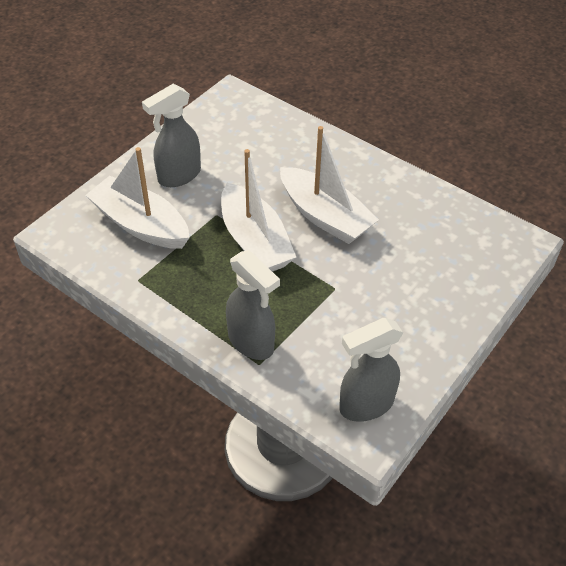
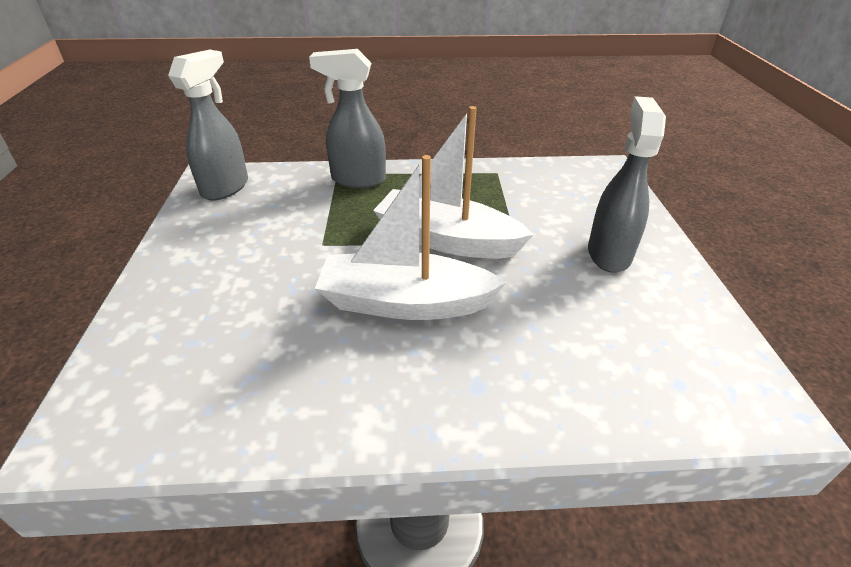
camera: 140 degrees right, 10 degrees down
(140, 224) = (561, 201): white boat -> none

